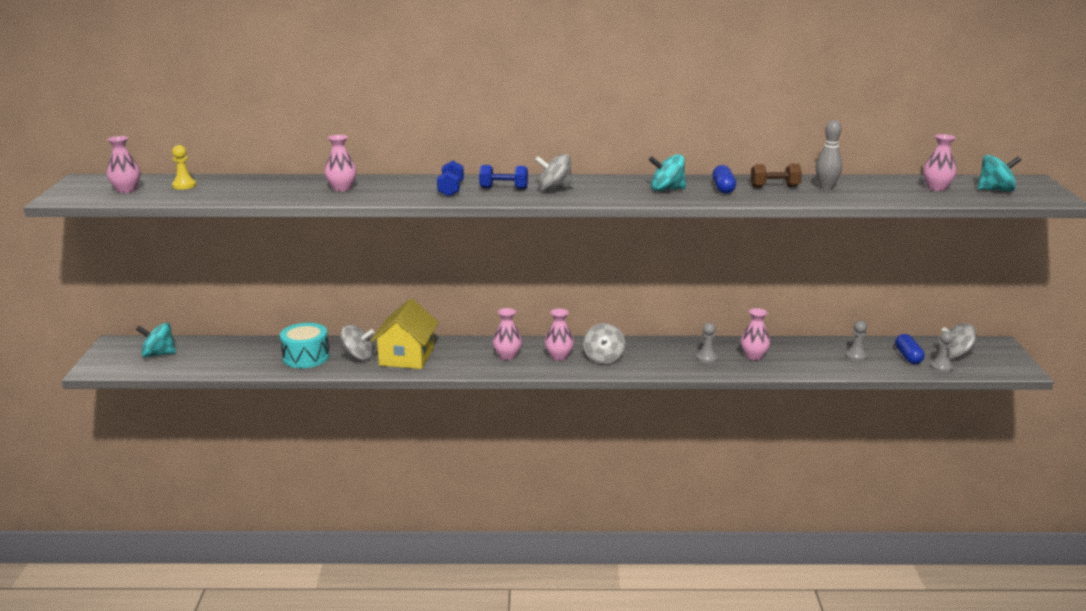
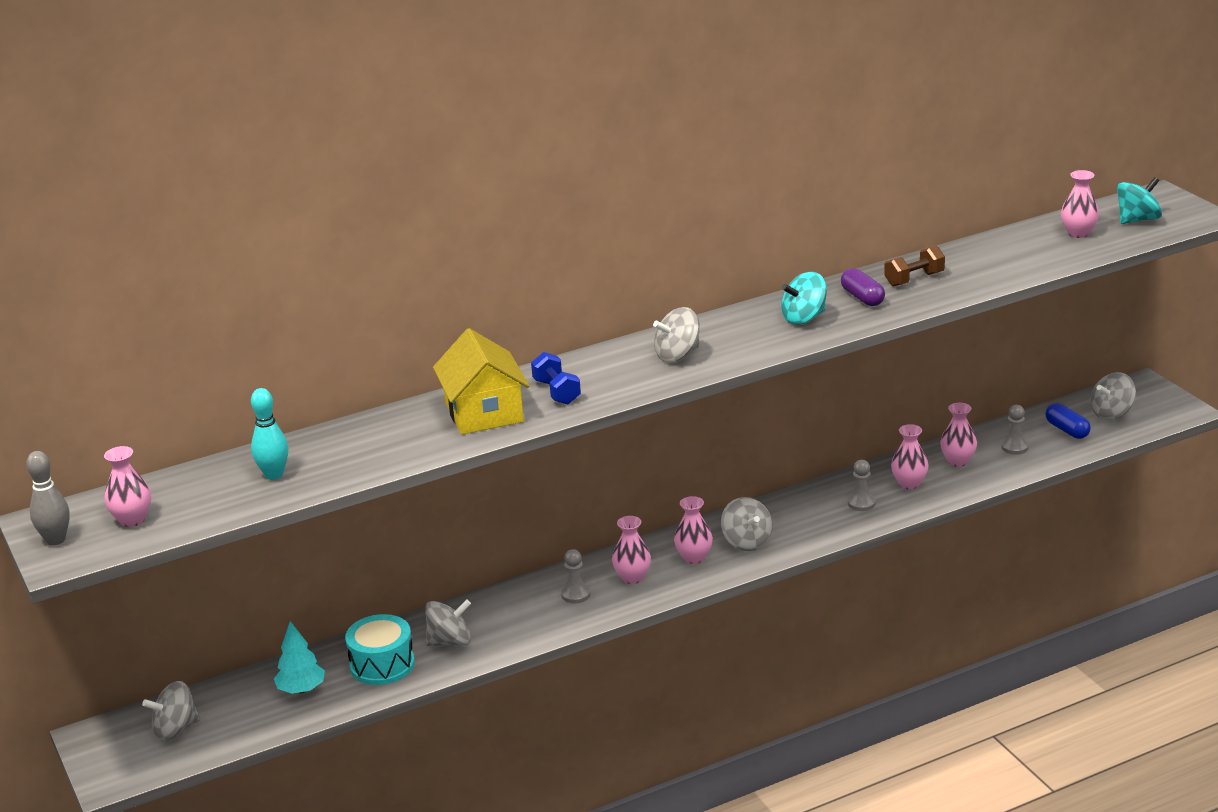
camera: 25 degrees left, 5 degrees up
(158, 354) = (175, 730): turquoise spinning top -> grey spinning top
(184, 185) = (201, 488): yellow pawn -> none
(230, 189) = (274, 475): none -> turquoise bowling pin
(247, 356) = (301, 689): none -> turquoise tree
(342, 188) = (419, 430): pink vase -> pink vase (958, 461)
(407, 356) = (510, 620): yellow house -> yellow house (484, 412)
(503, 188) = (617, 371): blue dumbbell -> none
(723, 188) = (862, 298): blue capsule -> purple capsule
(826, 188) = (969, 265): grey bowling pin -> grey bowling pin (56, 540)
(941, 367) = (1109, 433): grey pawn -> grey pawn (575, 594)

